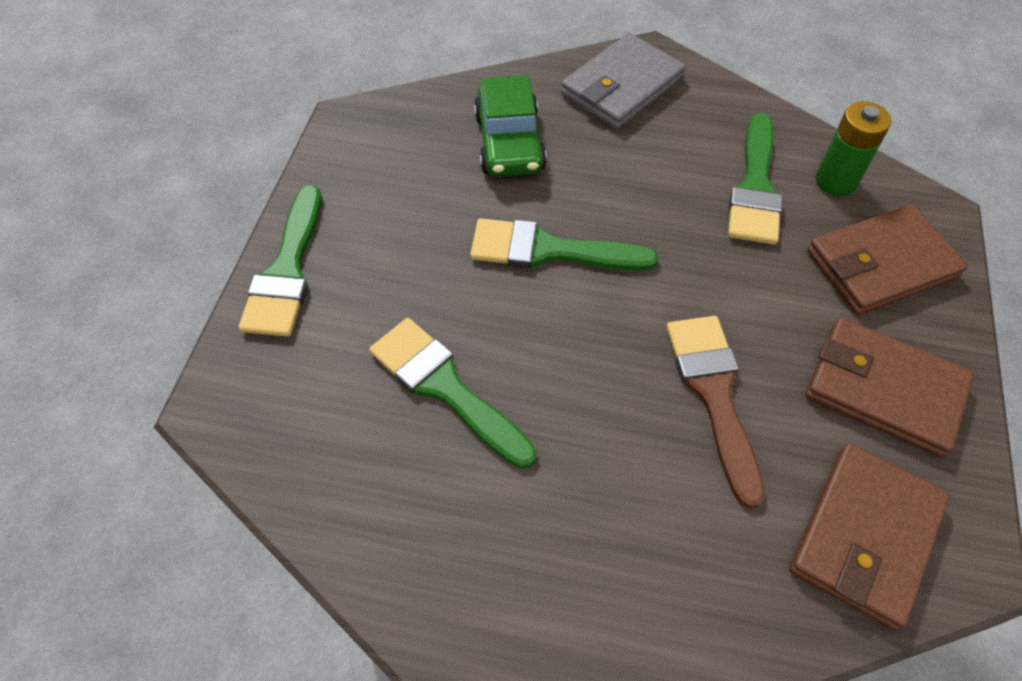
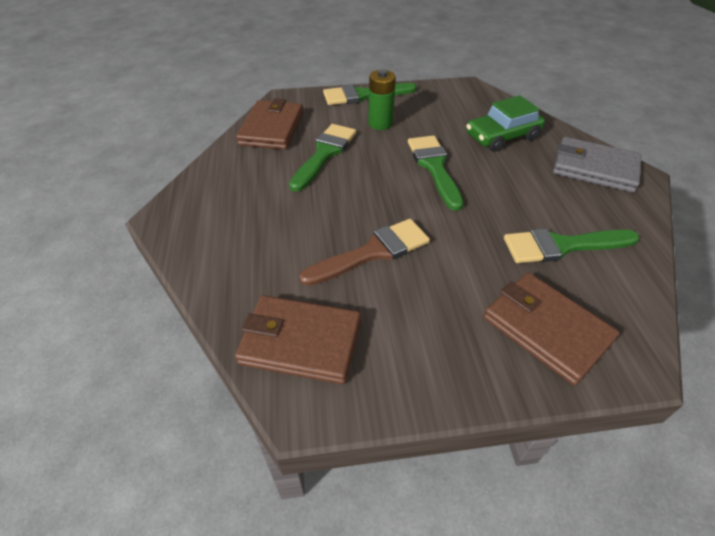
camera: 70 degrees right, 10 degrees down
(836, 181) = (611, 291): green battery -> green battery (380, 123)
(884, 389) = (425, 342): brown wallet -> brown wallet (272, 128)

